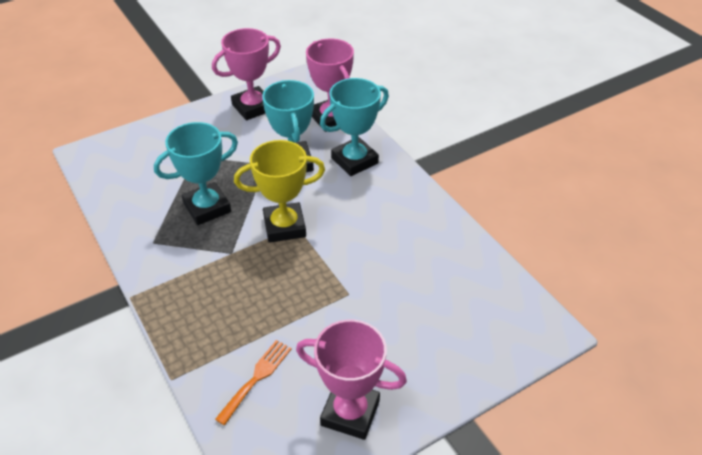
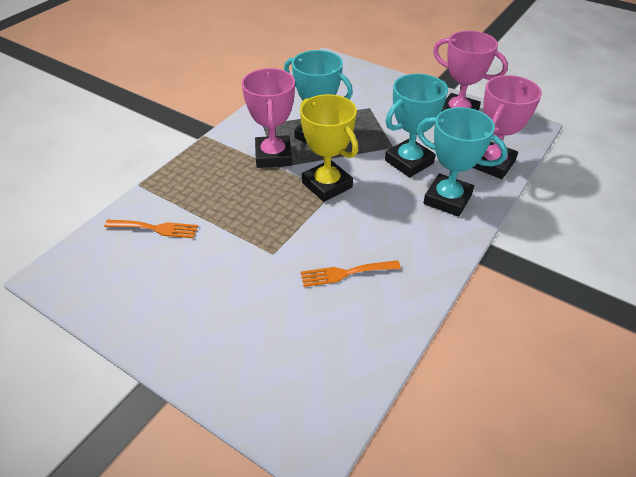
camera: 65 degrees right, 0 degrees up
(350, 412) = (140, 299): pink trophy -> pink trophy (273, 156)
(399, 254) = (345, 273): none -> orange fork

